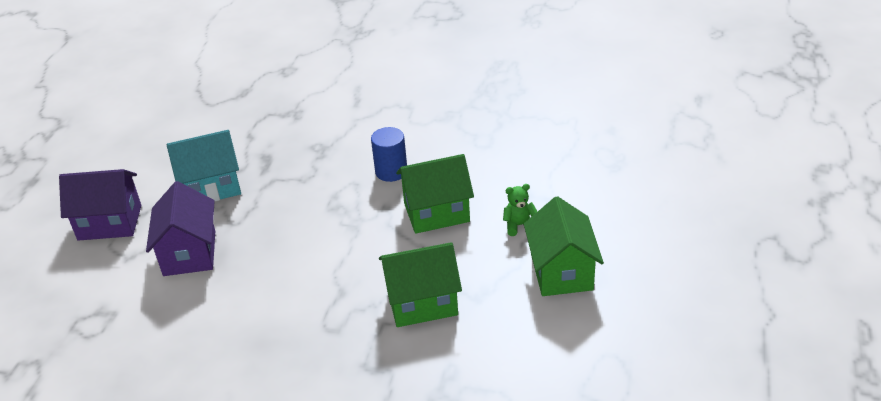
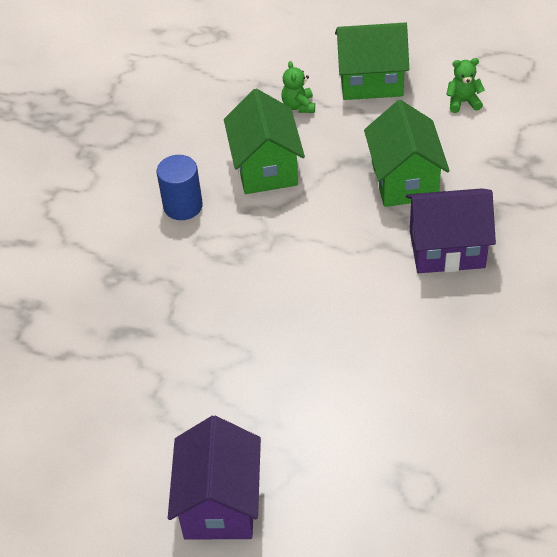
camera: 85 degrees left, 10 degrees up
(189, 253) = (298, 397): purple house -> purple house (447, 249)
(211, 187) = (168, 388): turquoise house -> none
(538, 343) = (463, 102): none -> green teddy bear

